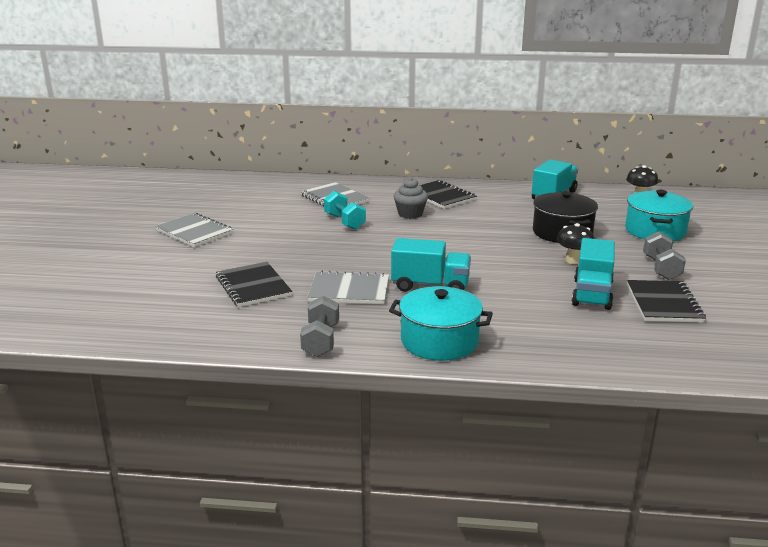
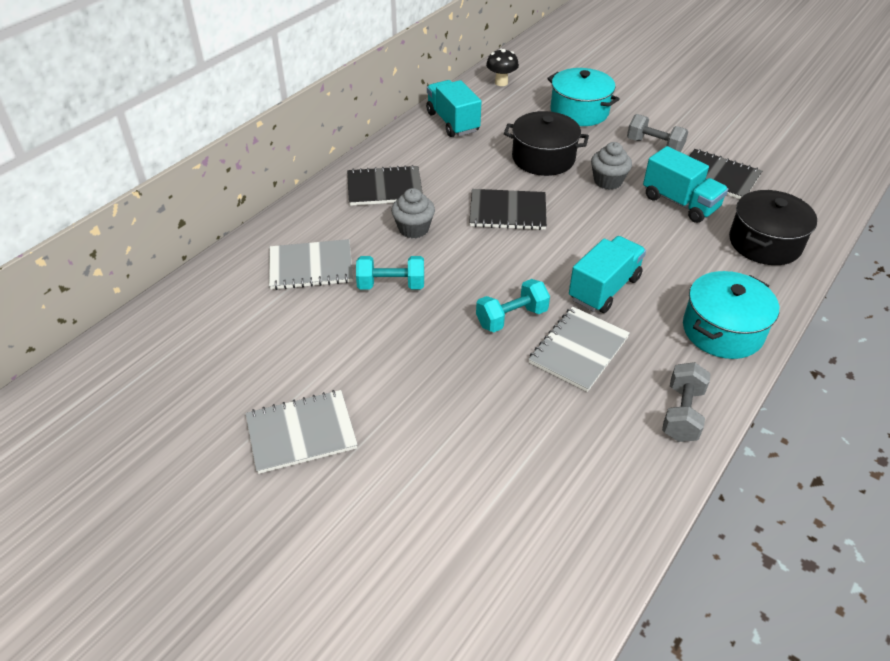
camera: 60 degrees left, 20 degrees up
(253, 286) = (517, 426): black notebook -> black notebook (507, 211)
(321, 340) = (682, 414): grey dumbbell -> grey dumbbell turned 75 degrees clockwise
(357, 262) = (511, 318): none -> turquoise dumbbell
(573, 260) = (608, 181): black mushroom -> grey cupcake
(593, 342) = (765, 243): none -> black pot

